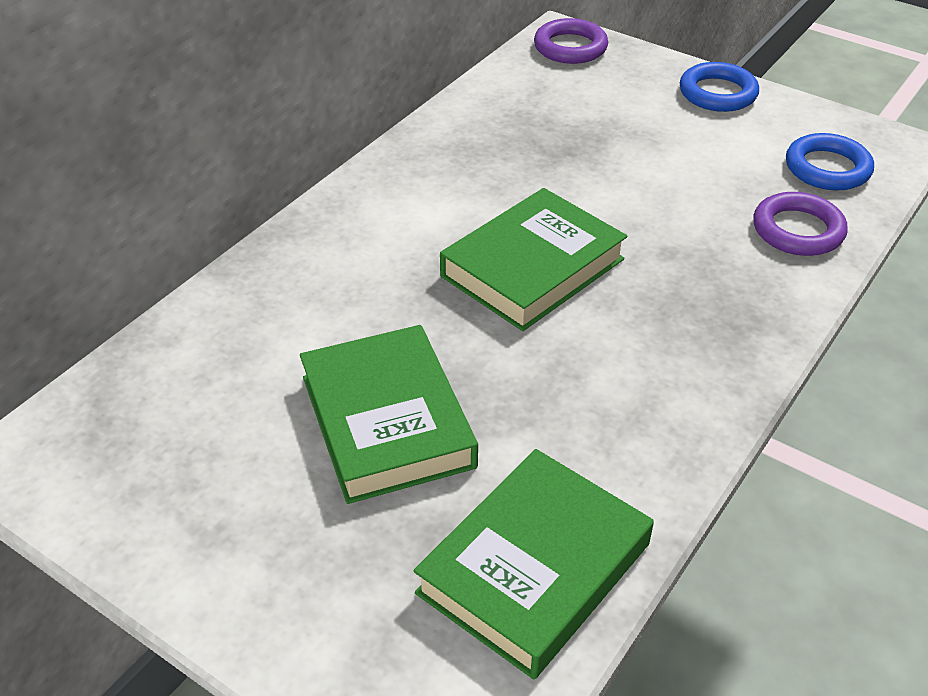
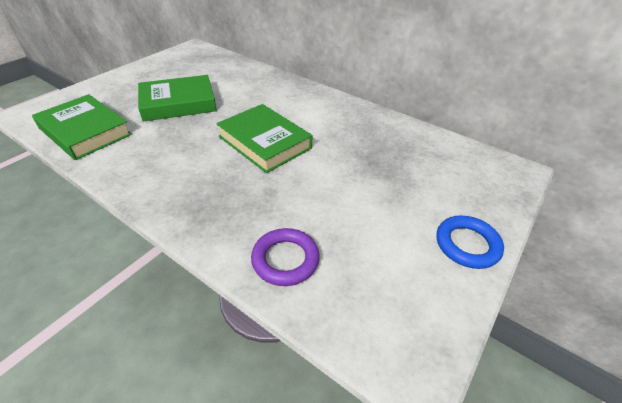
camera: 90 degrees right, 0 degrees up
(570, 47) = (501, 173): purple ring -> none
(827, 168) = (367, 298): blue ring -> none

